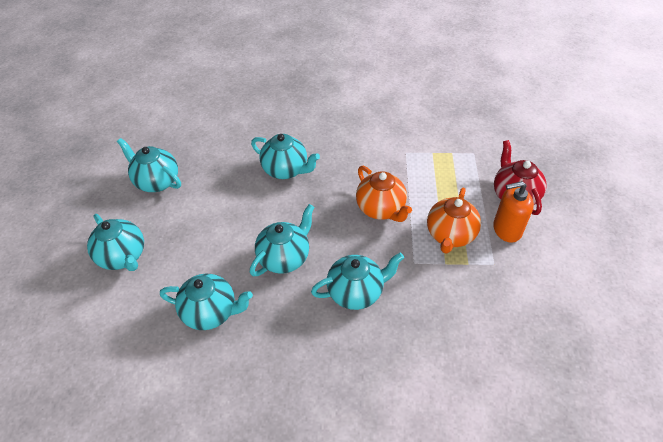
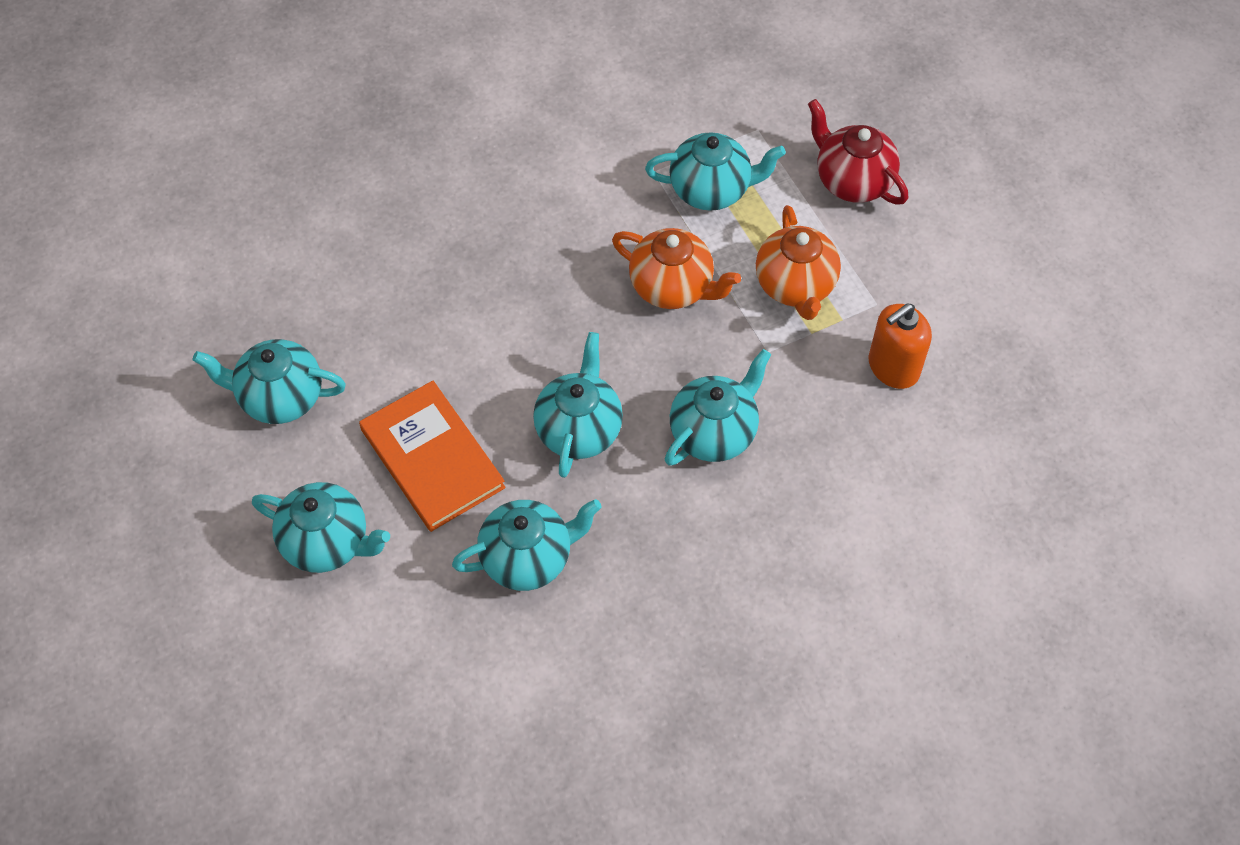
camera: 30 degrees left, 10 degrees up
(202, 239) = (432, 458): none -> orange book
(286, 170) = (482, 284): turquoise teapot -> turquoise teapot (711, 190)
(507, 230) = (868, 242): orange soap dispenser -> orange soap dispenser (893, 367)

